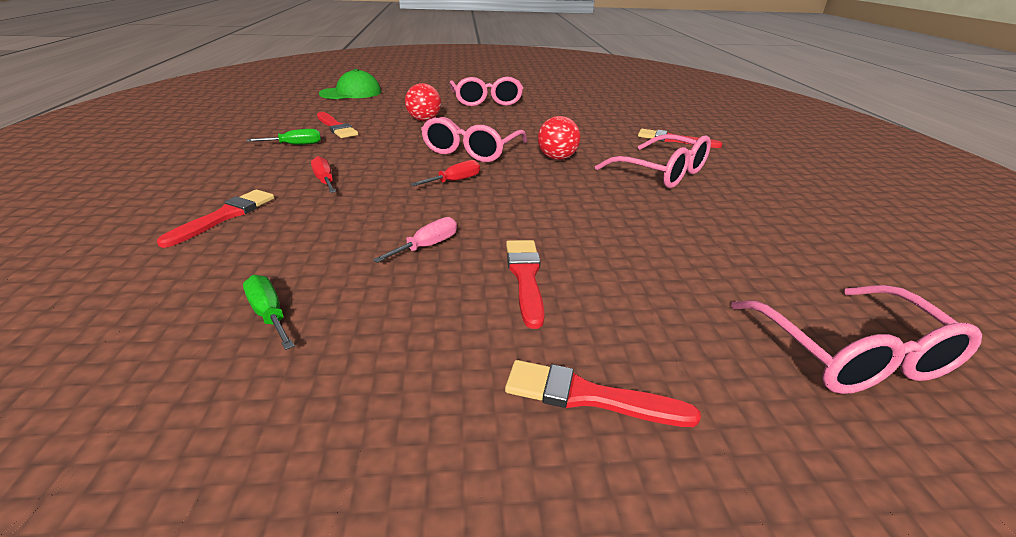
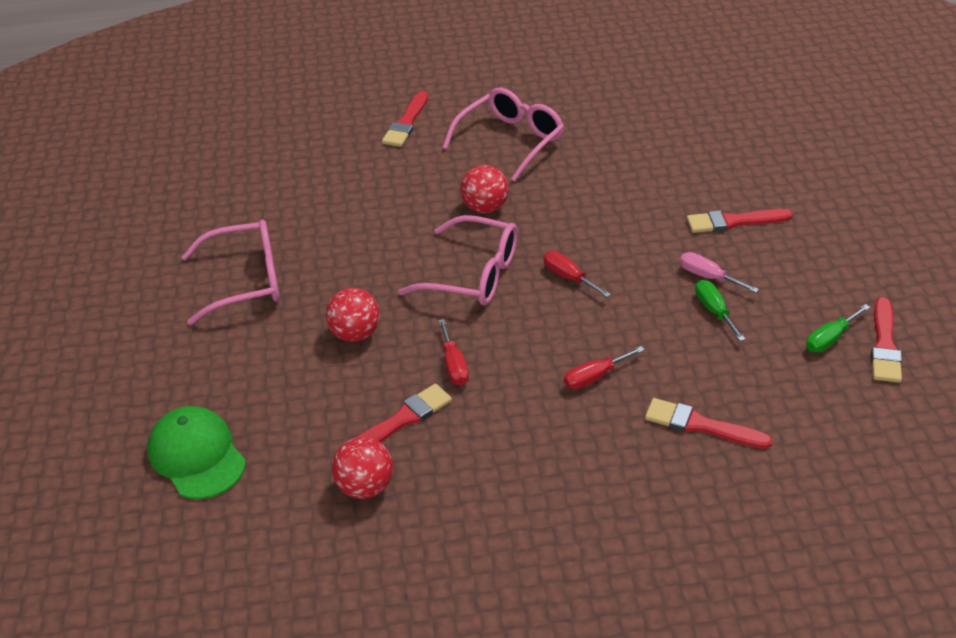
camera: 90 degrees left, 10 degrees up
(291, 119) = (365, 487): none -> red ball
(295, 145) = (484, 441): green screwdriver -> green screwdriver (714, 311)
(375, 141) = (454, 365): none -> red screwdriver
(588, 396) = (840, 195): red brush -> red brush (884, 345)
(850, 354) = (764, 103): pink glasses -> none

